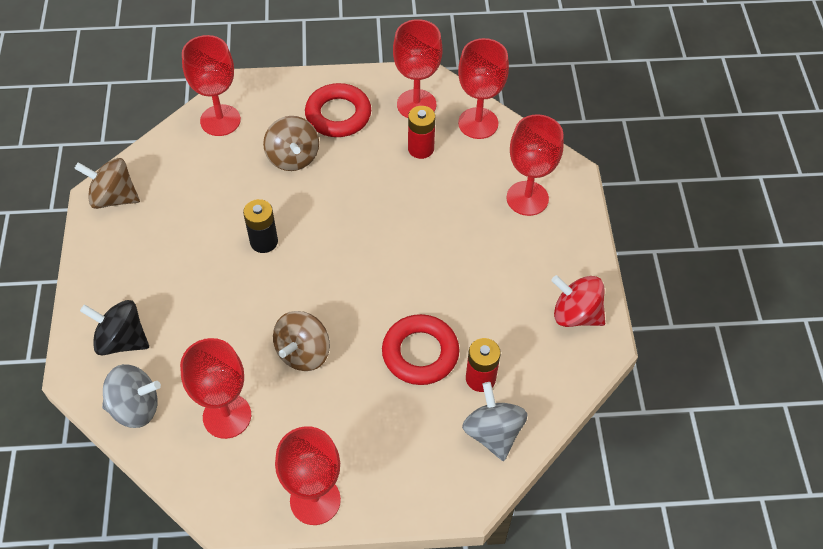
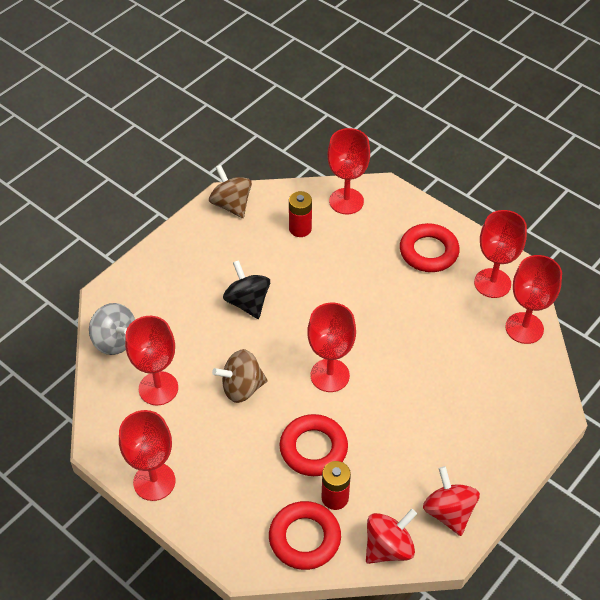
camera: 45 degrees right, 5 degrees down
(121, 340) = (148, 295): black spinning top -> black spinning top (247, 302)
(264, 241) = (291, 299): black battery -> none
(293, 157) = (367, 259): brown spinning top -> none
(421, 148) = (462, 315): red battery -> red battery (300, 229)
(493, 432) = (304, 538): grey spinning top -> red ring
(527, 198) = (503, 406): red goblet -> red goblet (330, 375)
(562, 381) = (388, 547): none -> red spinning top

